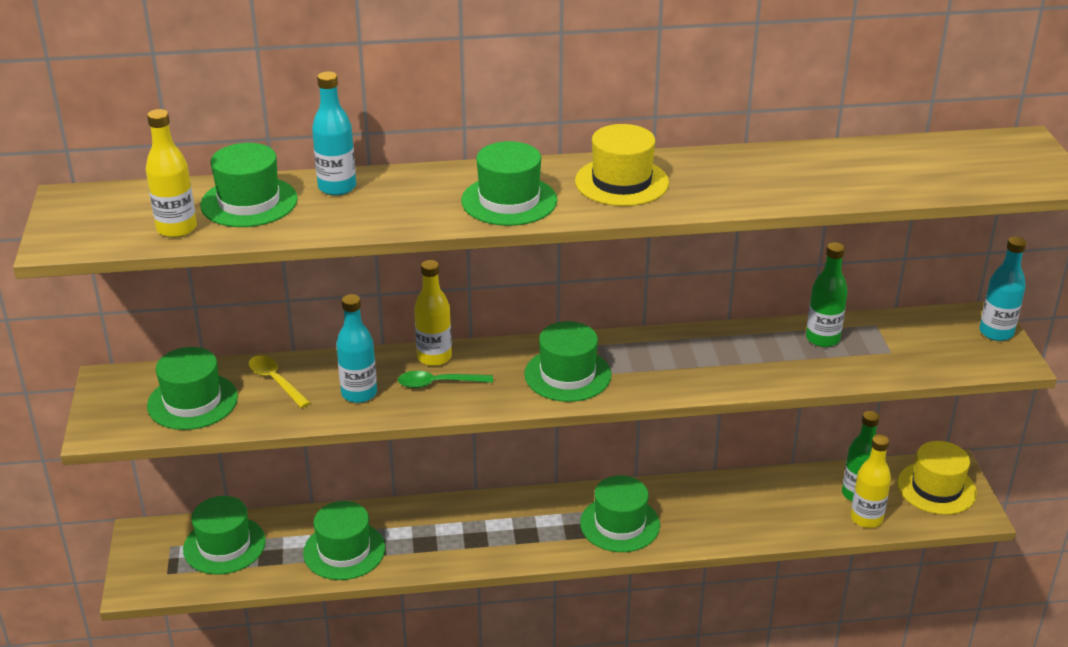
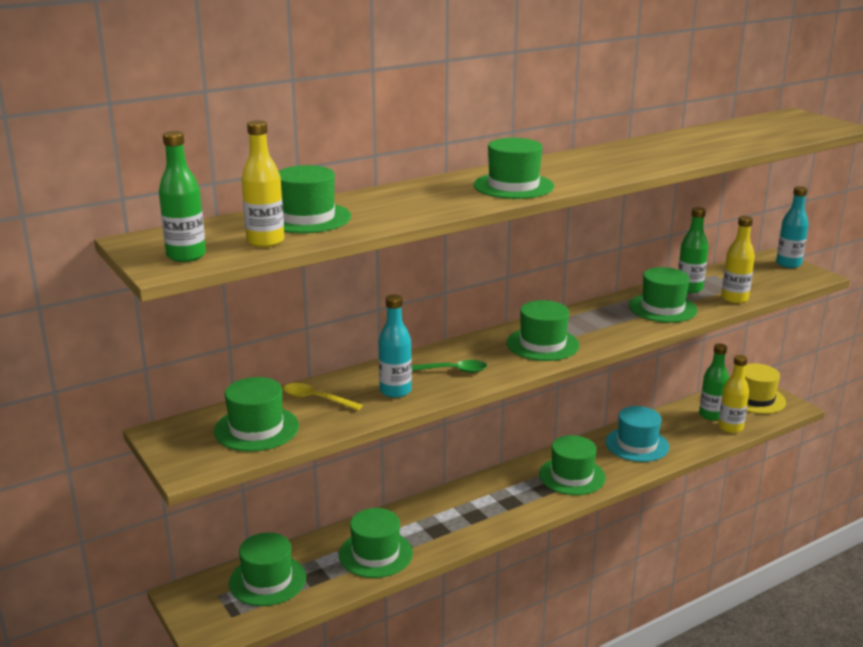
camera: 25 degrees left, 10 degrees down
(90, 231) = (186, 256): none -> green bottle
(337, 187) = (369, 199): turquoise bottle -> none
(434, 357) = (431, 356): yellow bottle -> yellow bottle (734, 299)
(438, 383) = (452, 371): green spoon -> green spoon turned 150 degrees counterclockwise
(621, 182) = (578, 166): yellow hat -> none
(730, 506) = (637, 444): none -> turquoise hat
(758, 360) = (662, 308): none -> green hat

